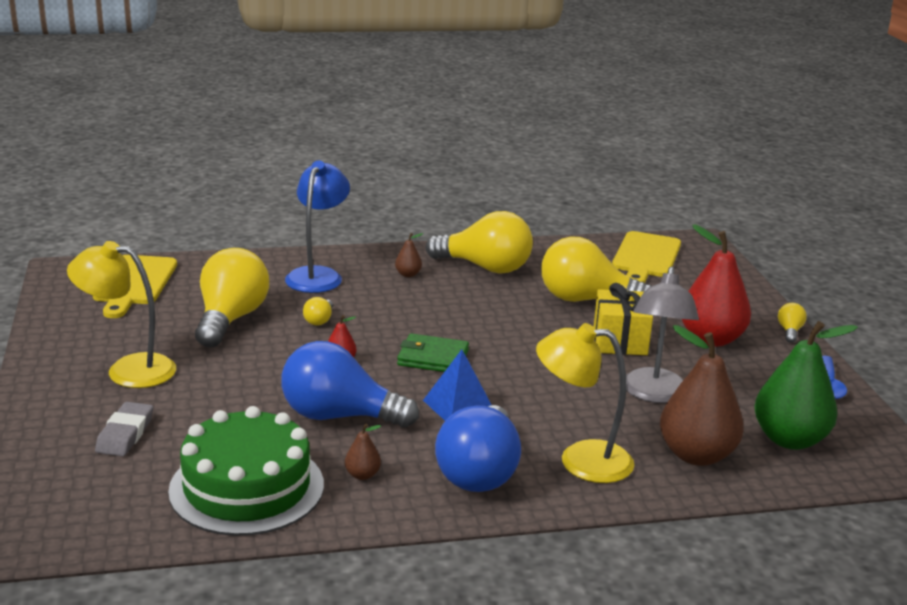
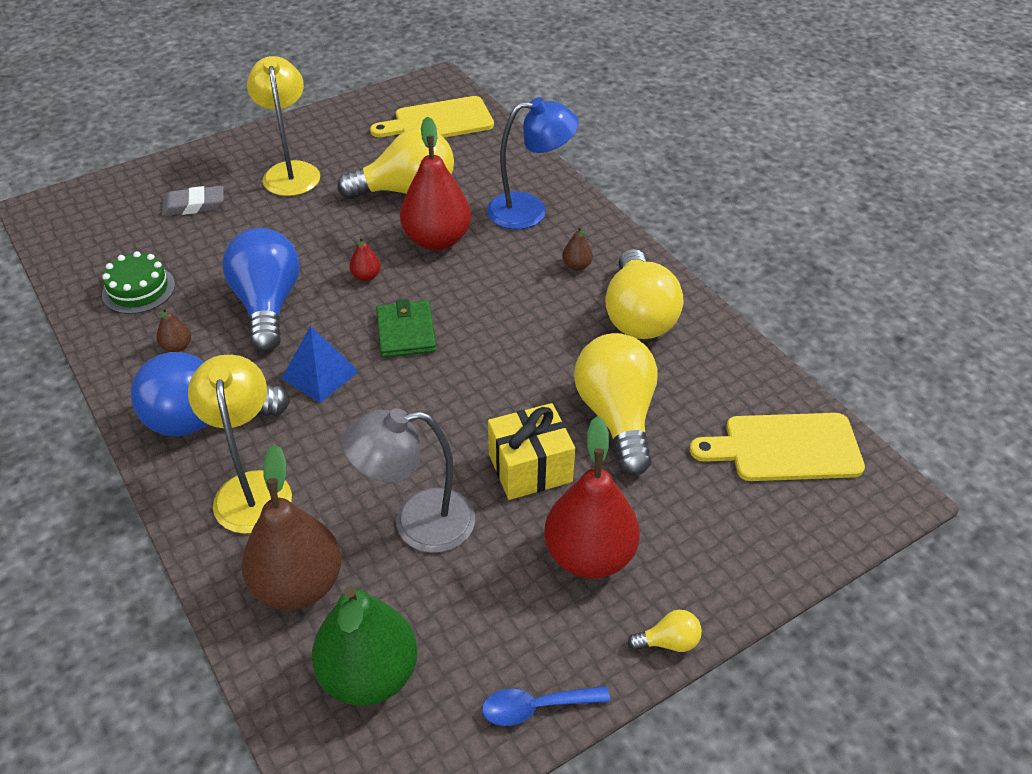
camera: 70 degrees right, 20 degrees up
(247, 487) = (138, 289): green cake -> green cake, size x0.55
(319, 320) = (437, 240): yellow light bulb -> red pear

